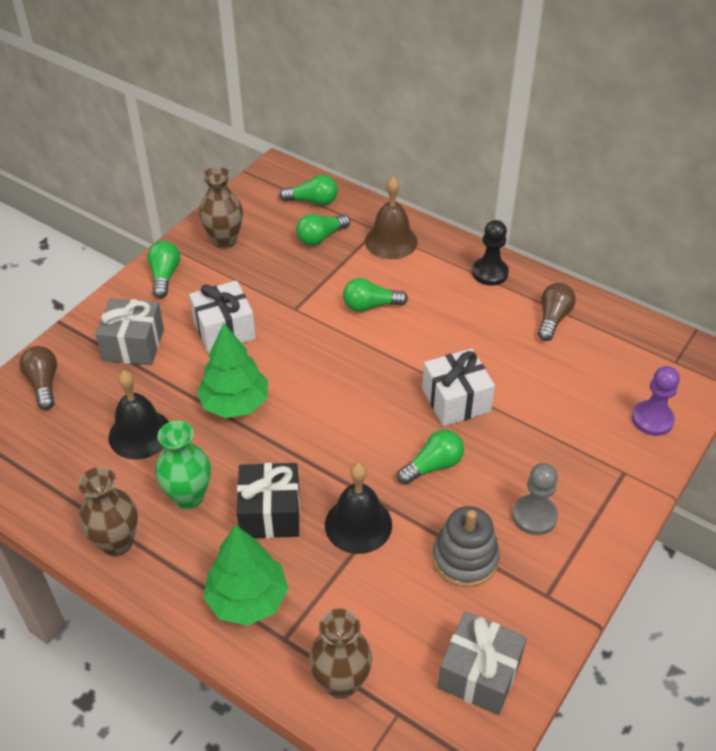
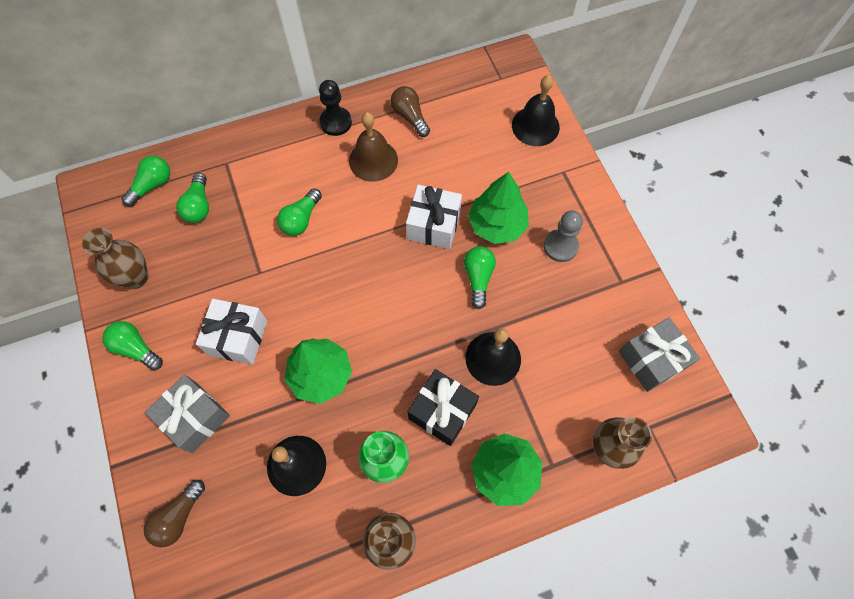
camera: 55 degrees left, 20 degrees up
(44, 384) = (178, 517): brown light bulb -> brown light bulb turned 75 degrees counterclockwise
(391, 241) = (247, 162): brown bell -> brown bell (373, 160)
(465, 558) = (564, 310): grey stacking toy -> none
(505, 449) = (497, 225): none -> green tree
(652, 419) = (535, 126): purple pawn -> black bell

